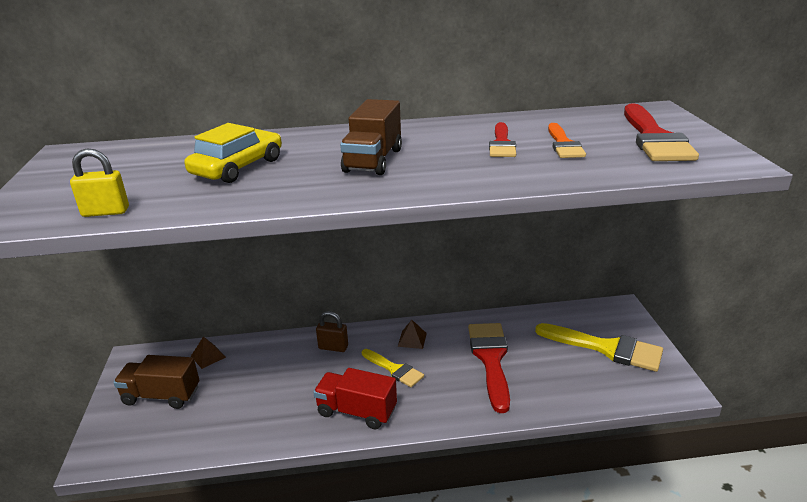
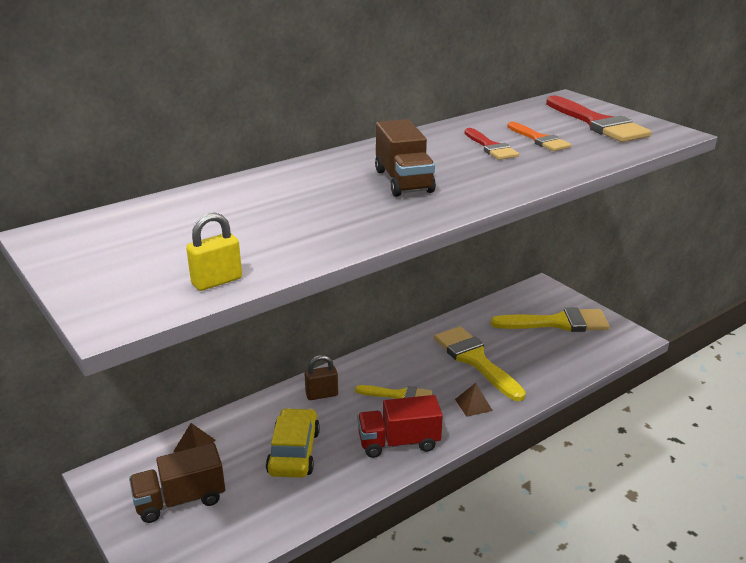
camera: 30 degrees left, 0 degrees up
(237, 167) = (282, 212): yellow car -> yellow car (294, 452)
(412, 339) = (391, 364): brown pyramid -> brown pyramid (473, 404)
(491, 359) = (475, 360): red brush -> yellow brush

